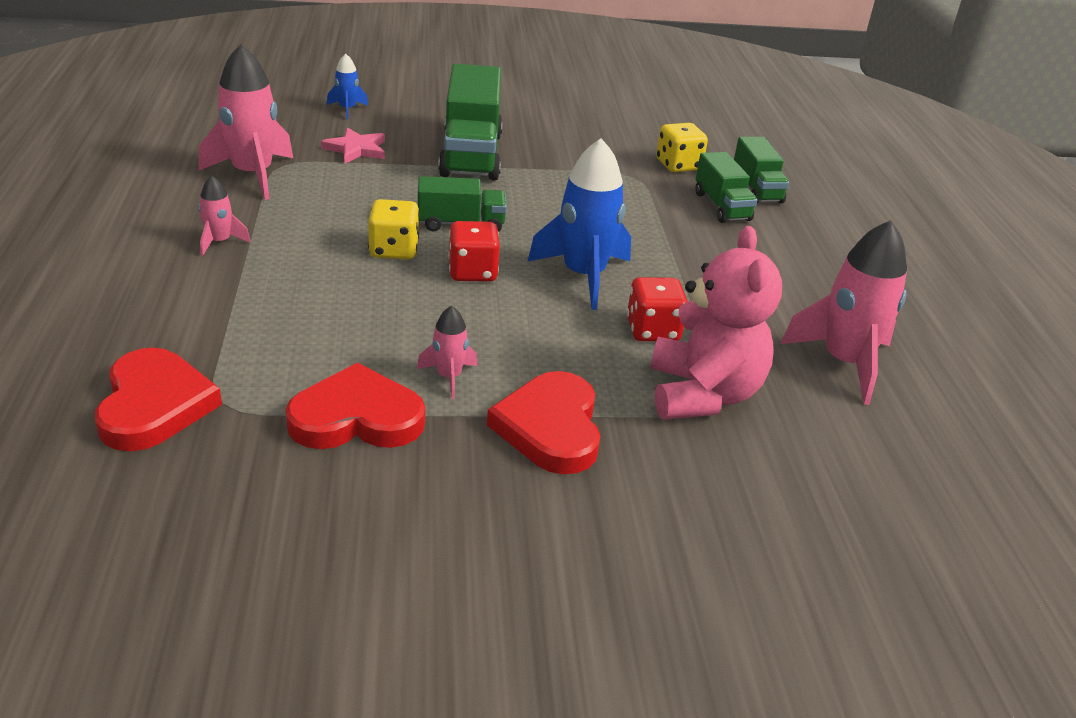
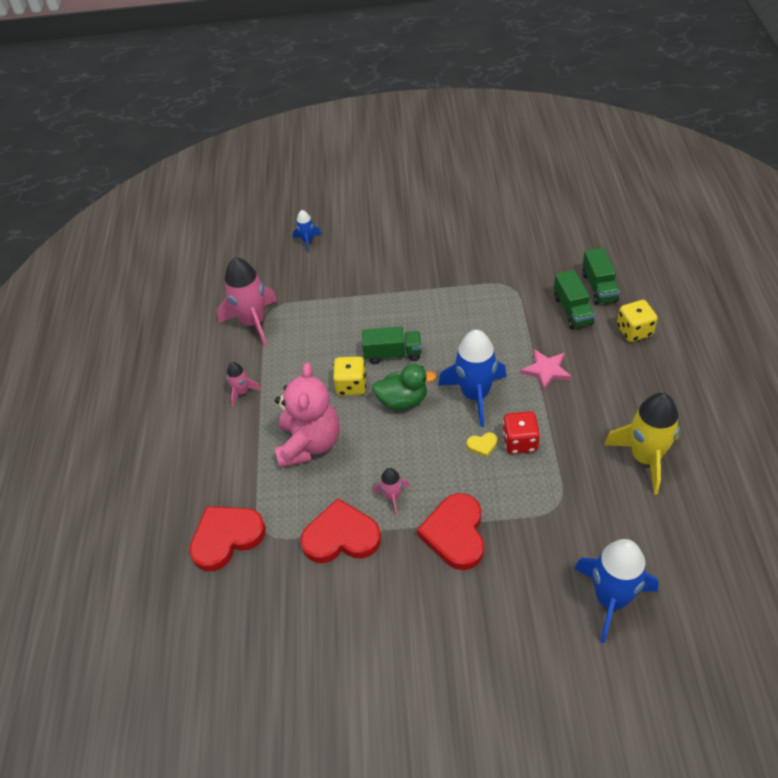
camera: 10 degrees right, 15 degrees up
(154, 405) = (226, 538): red heart -> red heart turned 120 degrees counterclockwise
(356, 149) = (318, 285): pink star -> pink star (546, 370)
(471, 155) = (396, 279): green truck -> none
(472, 272) = (403, 400): red dice -> green duck
(595, 329) = (482, 445): none -> yellow heart
(678, 165) = (543, 269): yellow dice -> yellow dice (634, 331)
(702, 394) = (550, 496): pink teddy bear -> pink teddy bear (309, 444)
(814, 528) = (611, 599): none -> blue rocket
(844, 363) = (645, 458): pink rocket -> yellow rocket

